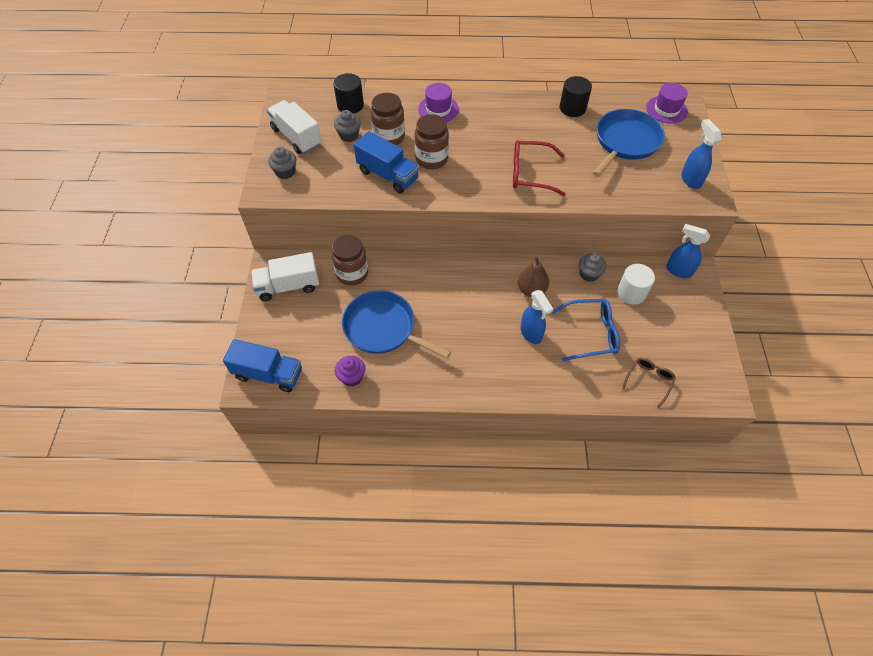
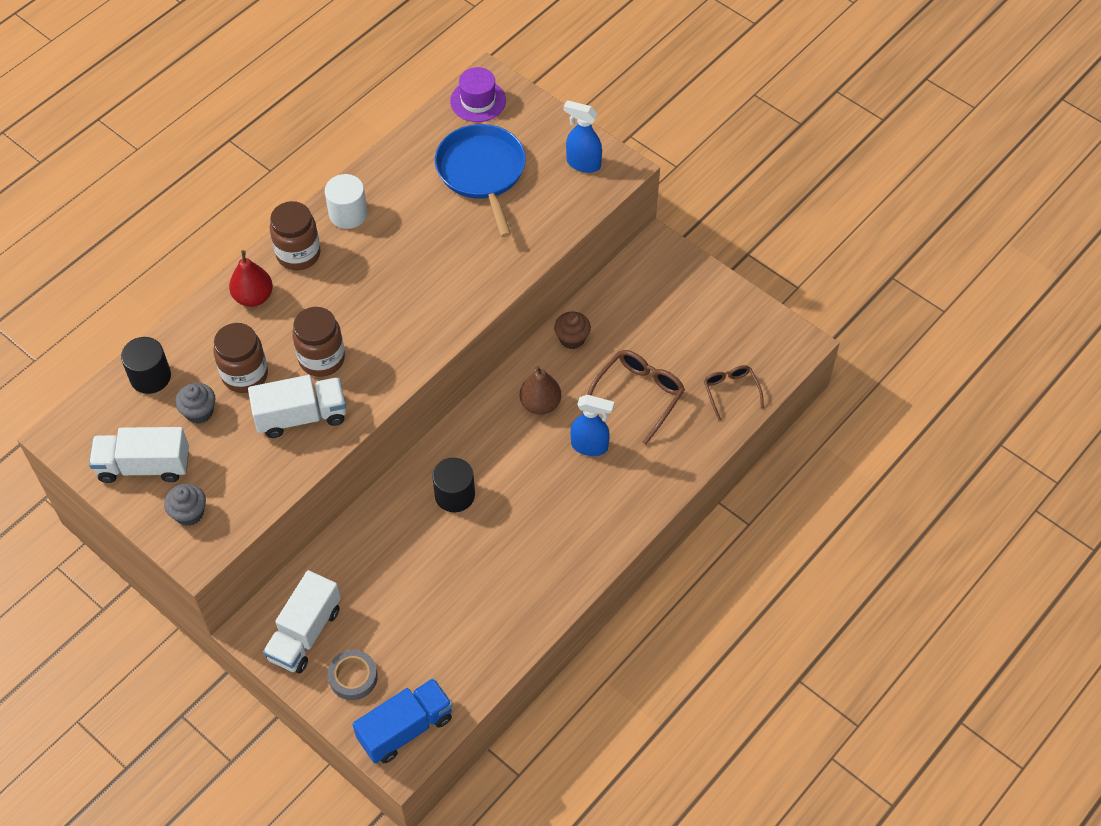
camera: 50 degrees left, 0 degrees up
(280, 326) = (353, 677): none -> grey tape
(352, 273) = (352, 556): brown jar -> brown jar (298, 254)
(352, 377) = (486, 648): purple cupcake -> none
(383, 328) = (453, 576): blue pan -> none
(388, 175) = (301, 416): blue truck -> white truck
(438, 109) = (253, 297): purple hat -> red pear
(530, 174) = (436, 287): red glasses -> none
(572, 108) = (388, 176): black cylinder -> black cylinder (454, 495)
(589, 274) = (572, 339): grey cupcake -> brown cupcake
(591, 333) = (638, 395): blue glasses -> brown glasses
(631, 293) = (628, 322): white cylinder -> white cylinder (348, 214)
(678, 271) = (642, 261): blue spray bottle -> none

